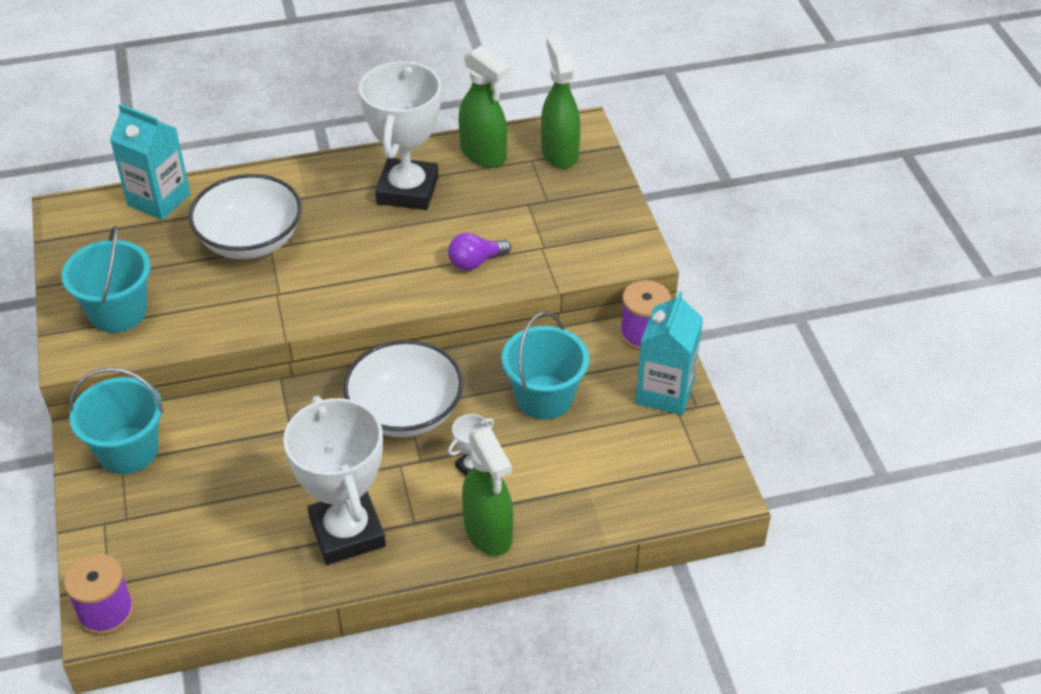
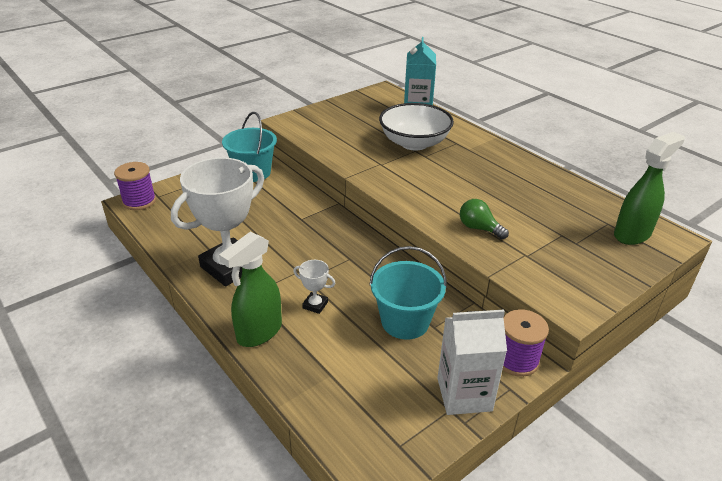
camera: 65 degrees right, 10 degrees down
(118, 312) = (325, 123): turquoise bucket -> none
(405, 412) = (345, 259): white bowl -> none
(408, 190) = (515, 182): white trophy -> none
(475, 262) = (479, 228): purple light bulb -> green light bulb
(484, 154) = (586, 201): green spray bottle -> none
(665, 392) = (464, 394): turquoise carton -> white carton

